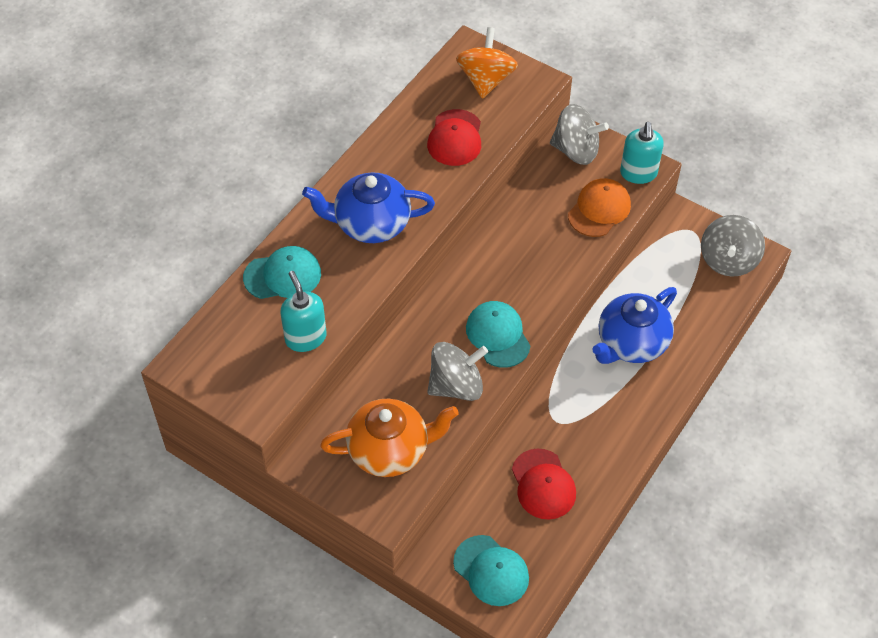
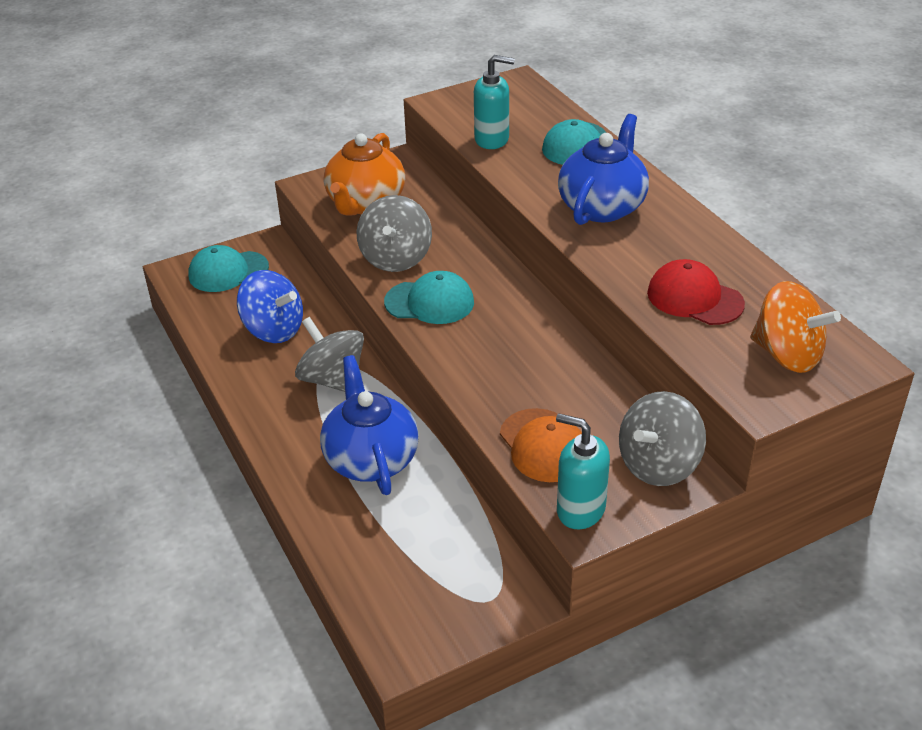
camera: 120 degrees right, 15 degrees down
(543, 484) = (273, 330): red cap -> blue spinning top
(728, 260) = (416, 613): grey spinning top -> grey spinning top (333, 380)

